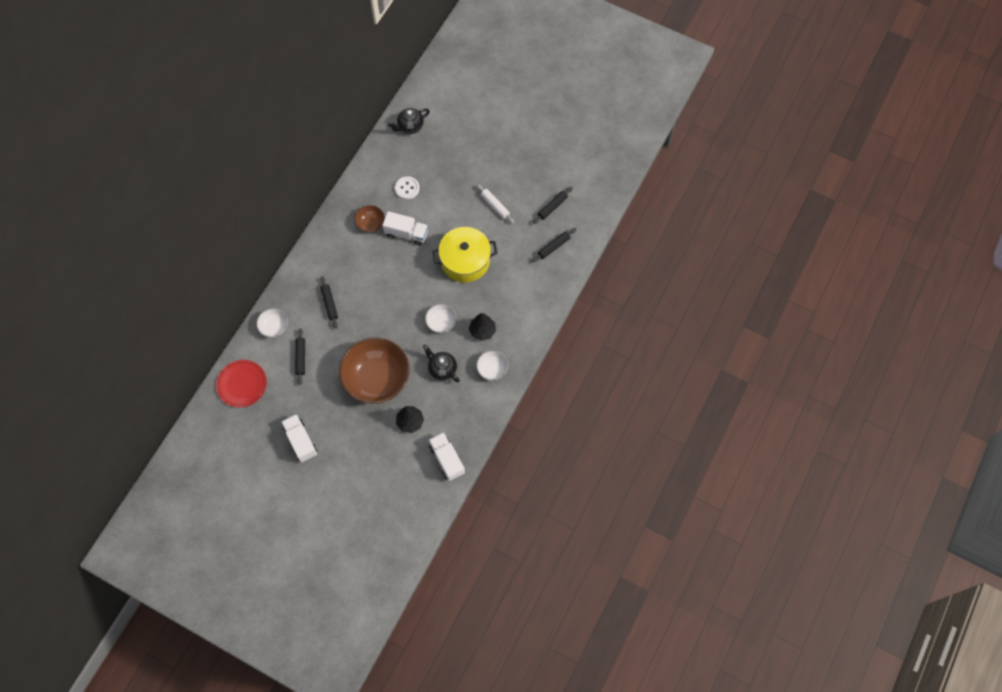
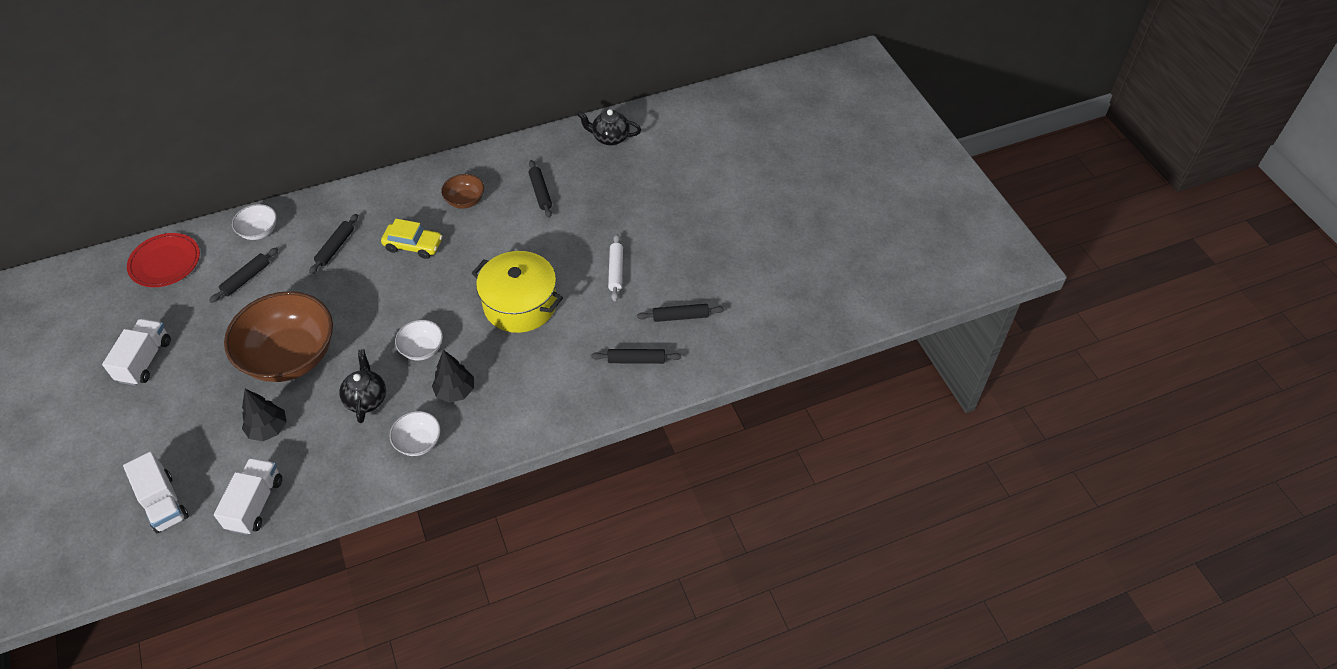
camera: 40 degrees right, 15 degrees down
(372, 270) = (413, 245): none -> yellow car
(406, 234) = (490, 234): white truck -> white truck (163, 503)
(407, 188) = (540, 192): white button -> black rolling pin

